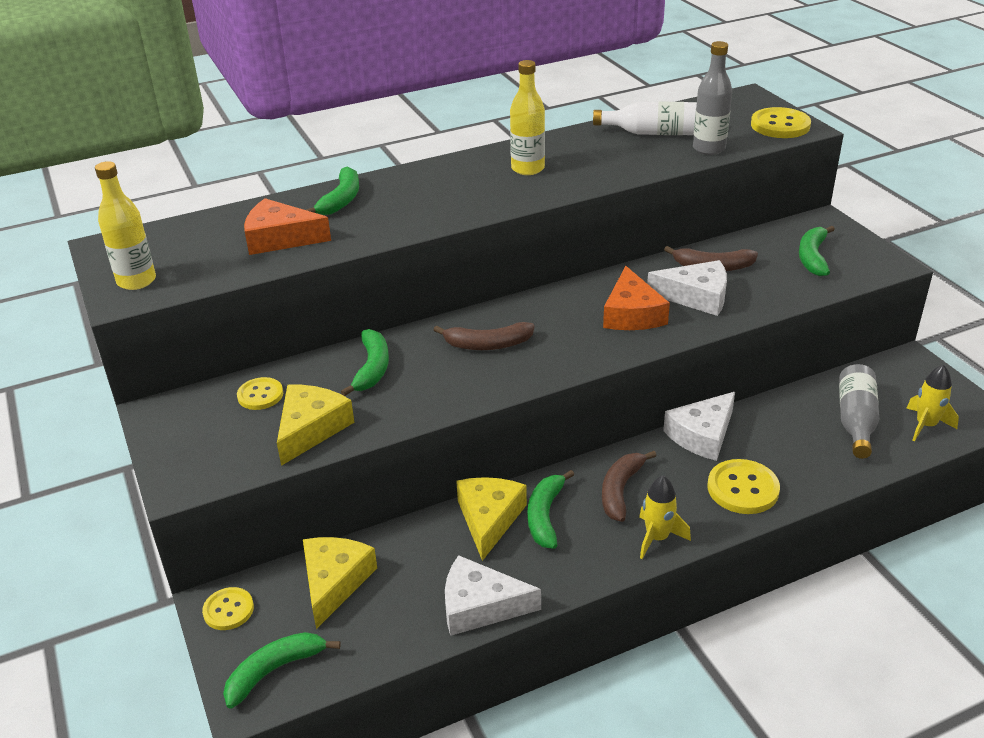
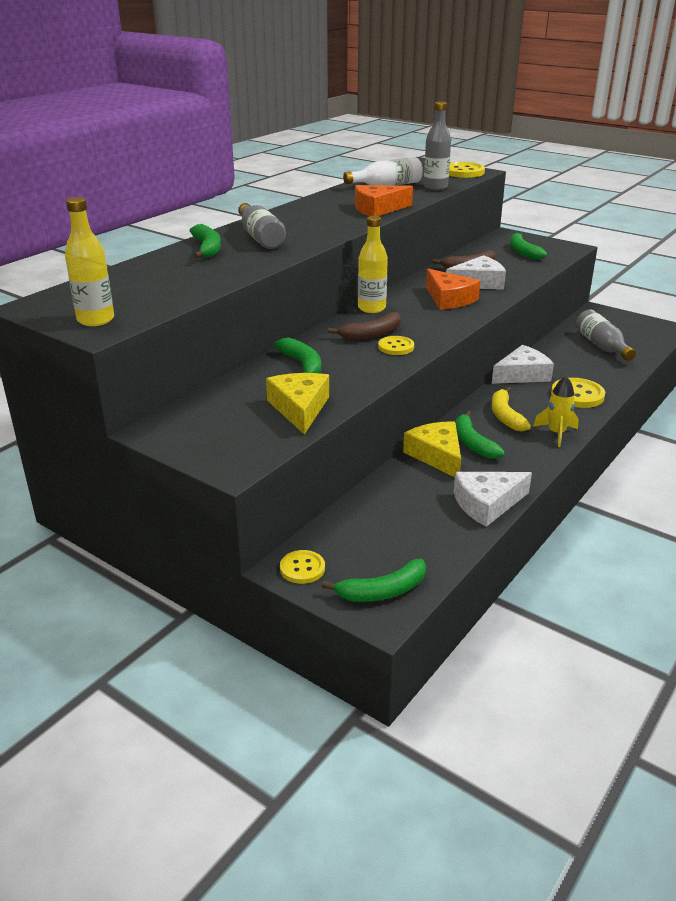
camera: 30 degrees left, 5 degrees down
(260, 395) = (232, 400): yellow button -> yellow button (396, 347)
(274, 671) = (383, 591): green banana -> green banana turned 135 degrees counterclockwise
(280, 238) = (188, 276): orange cheese -> orange cheese (378, 209)
(334, 582) = (367, 524): yellow cheese -> none
(412, 194) = (260, 237): none -> grey bottle
(527, 169) = (327, 213): yellow bottle -> yellow bottle (371, 308)
(620, 490) = (505, 416): brown banana -> yellow banana
(702, 435) = (522, 375): white cheese -> white cheese turned 135 degrees counterclockwise
(925, 425) = (640, 339): yellow rocket -> none

